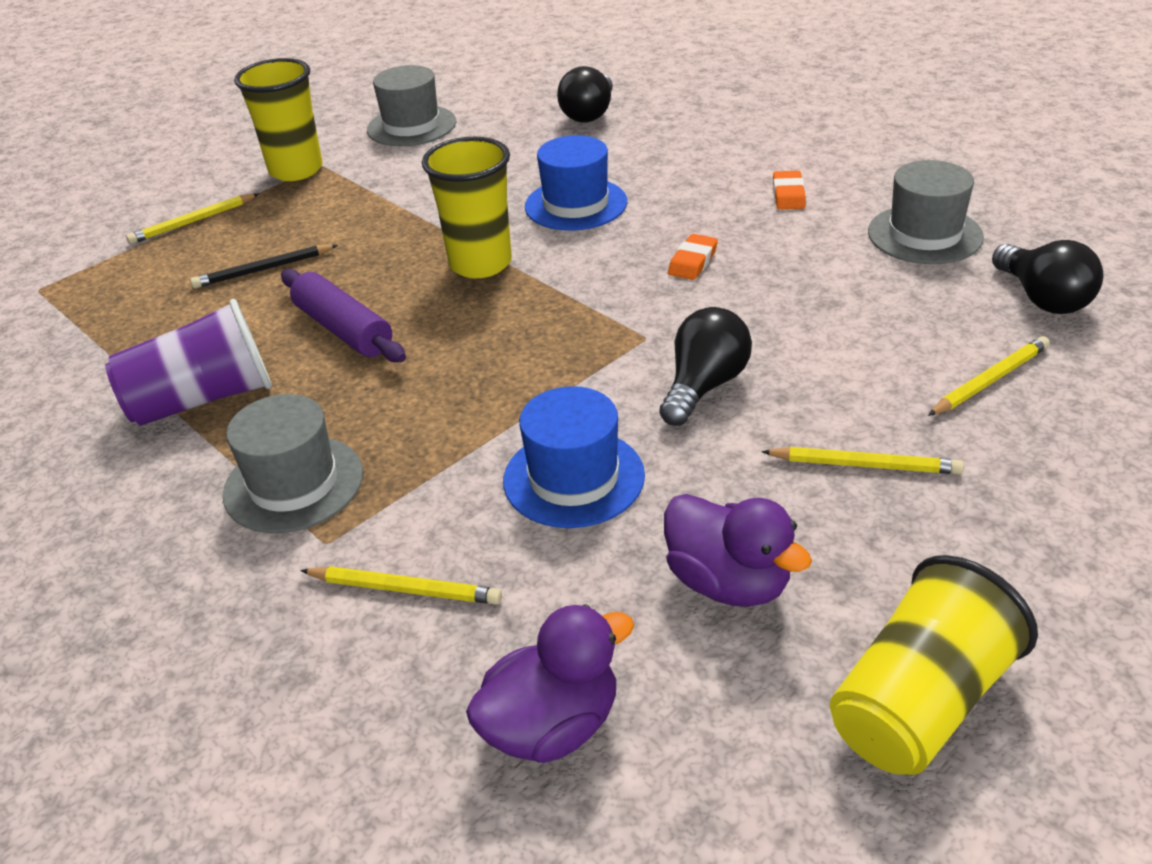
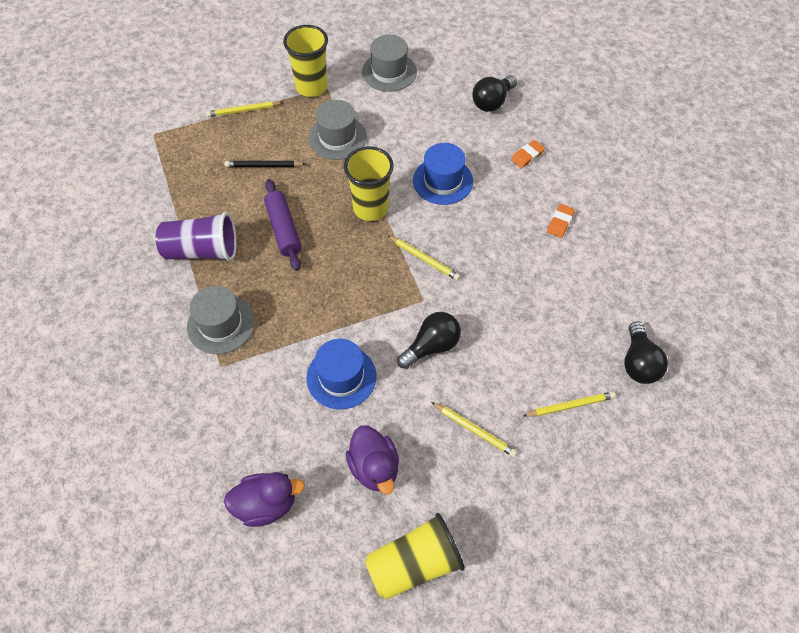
camera: 20 degrees right, 20 degrees up
(405, 589) = (241, 407): yellow pencil -> yellow pencil (424, 259)
(693, 262) = (477, 254): orange eraser -> orange eraser (527, 156)
(924, 234) = (612, 287): grey hat -> grey hat (337, 137)

